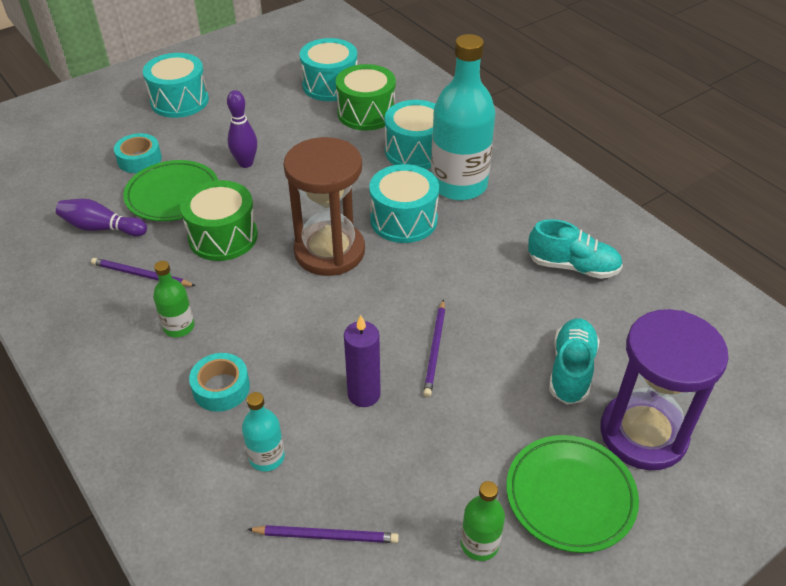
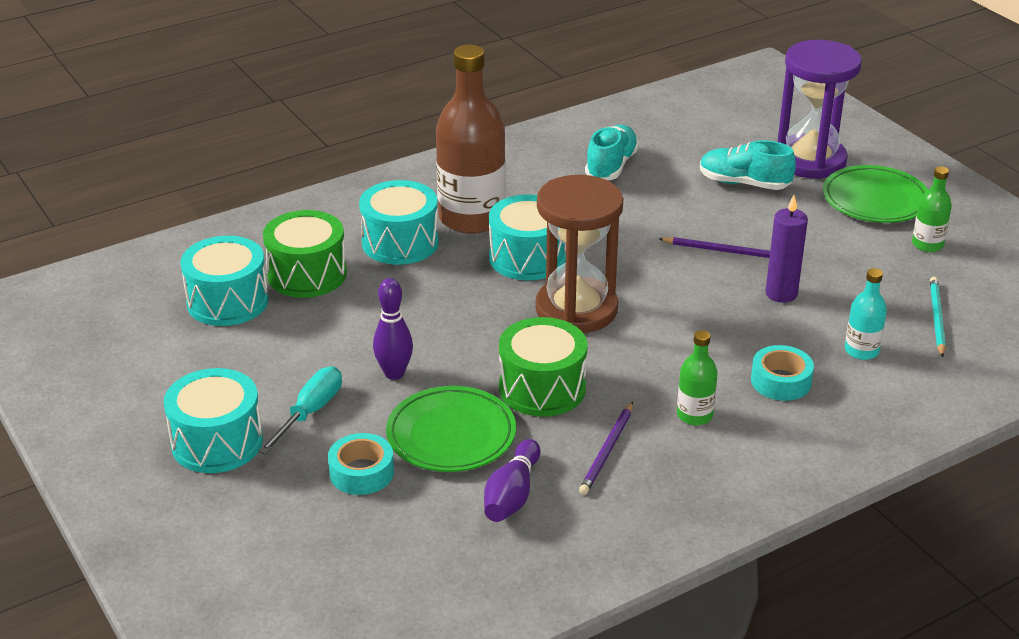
camera: 85 degrees left, 10 degrees down
(205, 132) = (310, 412): none -> turquoise screwdriver
(326, 536) = (936, 318): purple pencil -> turquoise pencil
(459, 185) = (471, 218): turquoise bottle -> brown bottle

